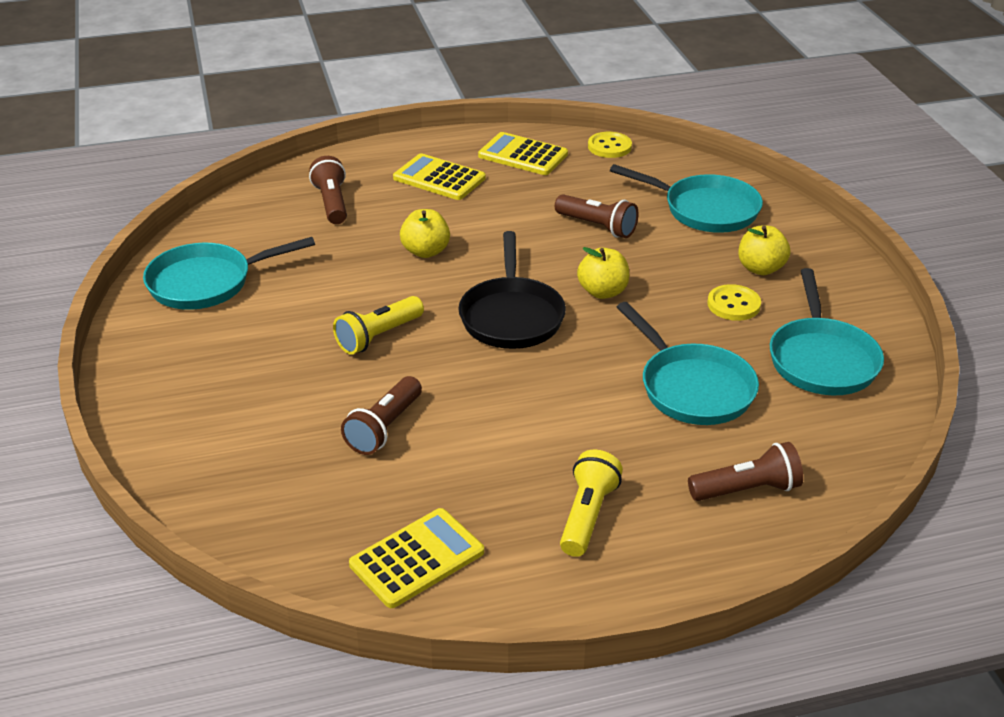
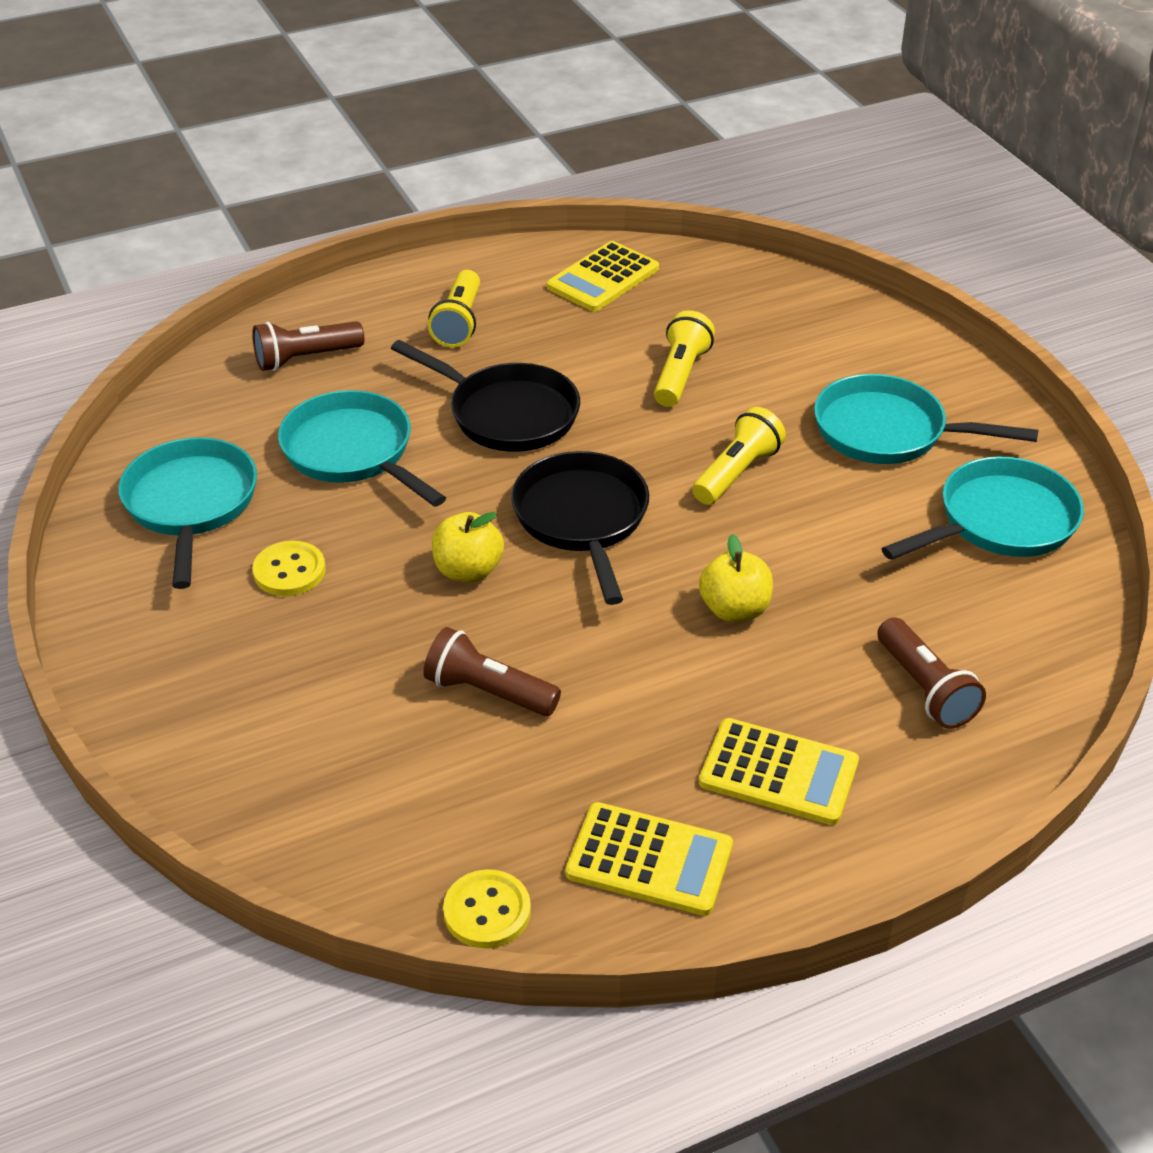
camera: 170 degrees right, 5 degrees up
(384, 428) = (680, 375): brown flashlight -> yellow flashlight
(554, 407) = (507, 414): none -> black pan
(705, 210) = (311, 754): turquoise pan -> turquoise pan (888, 431)
(760, 268) = (240, 638): yellow apple -> none

